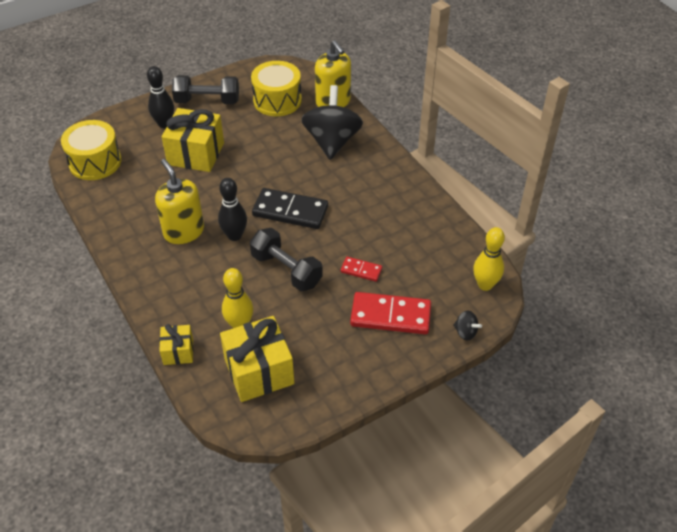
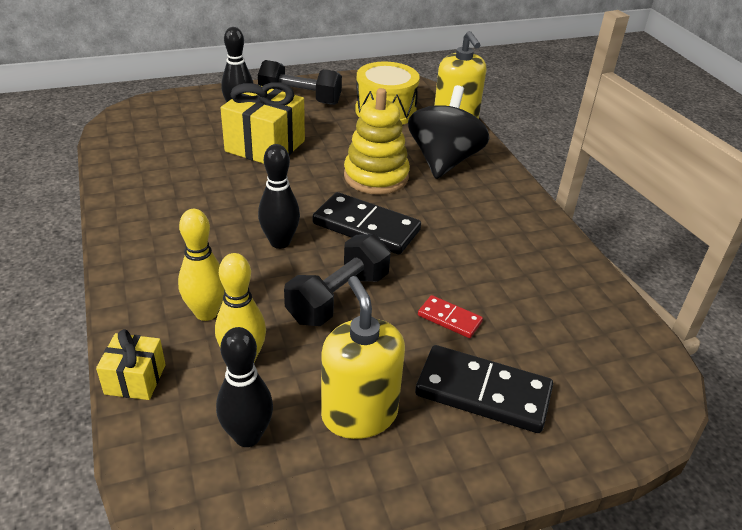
camera: 10 degrees right, 10 degrees down
(95, 162) = (138, 134): yellow drum -> none
(184, 231) = (213, 225): yellow soap dispenser -> yellow soap dispenser (359, 414)
(259, 371) = (247, 436): yellow gift -> black bowling pin
(286, 166) = (376, 176): none -> yellow stacking toy
(286, 270) = (338, 297): black dumbbell -> black dumbbell turned 75 degrees clockwise
(390, 316) = (483, 393): red domino -> black domino
(465, 332) = (605, 444): black spinning top -> none
(485, 285) = (644, 376): yellow bowling pin -> yellow bowling pin (206, 313)

